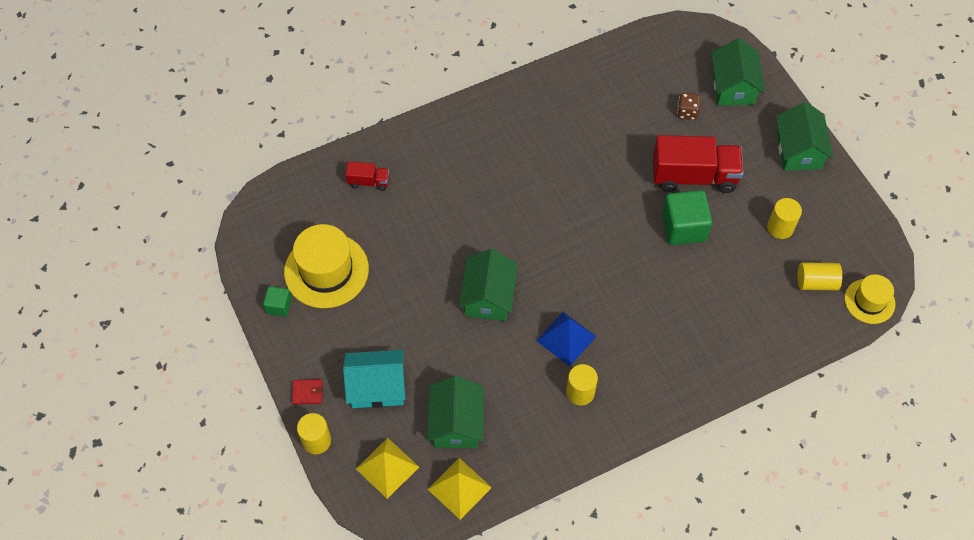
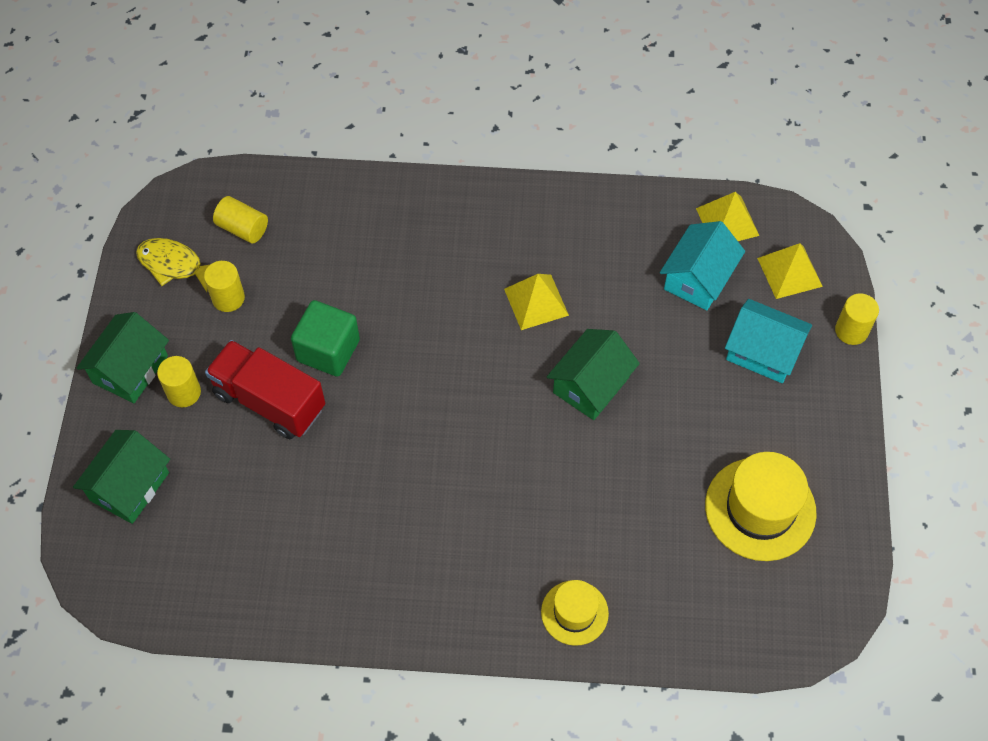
camera: 150 degrees left, 0 degrees up
(279, 306) = (834, 494): green cube -> none
(307, 392) = (841, 382): red wallet -> none
(368, 181) = (654, 599): red truck -> none
(456, 423) = (698, 278): green house -> turquoise house
(566, 338) = (536, 302): blue pyramid -> yellow pyramid
(580, 392) = (556, 246): yellow cylinder -> yellow cylinder (184, 392)
(687, 112) = (211, 483): brown dice -> none
(837, 231) = (174, 265): none -> yellow fish
(869, 301) = (209, 186): yellow hat -> yellow hat (574, 612)

